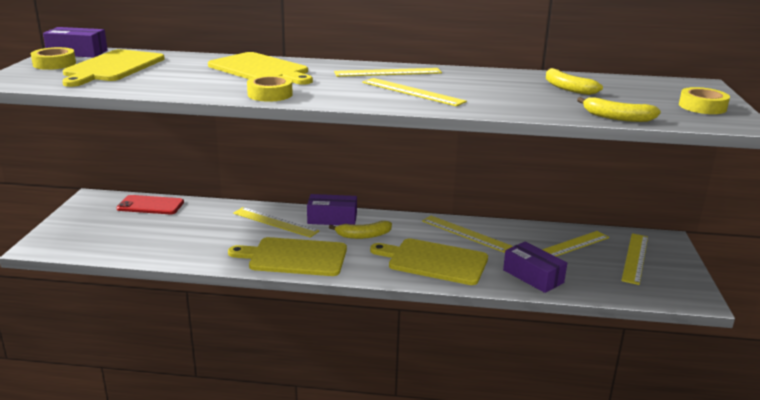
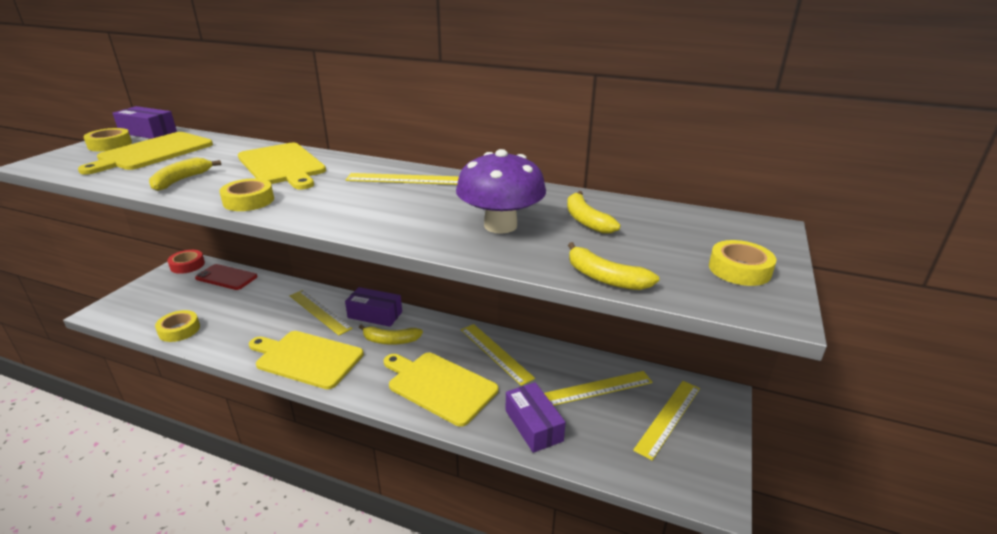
camera: 15 degrees right, 5 degrees up
(96, 200) = (187, 265): none -> red tape
(142, 251) = (179, 330): none -> yellow tape
(181, 85) = (181, 180): none -> yellow banana
(412, 92) = (400, 210): yellow ruler -> none
(506, 95) = (500, 225): none -> purple mushroom

